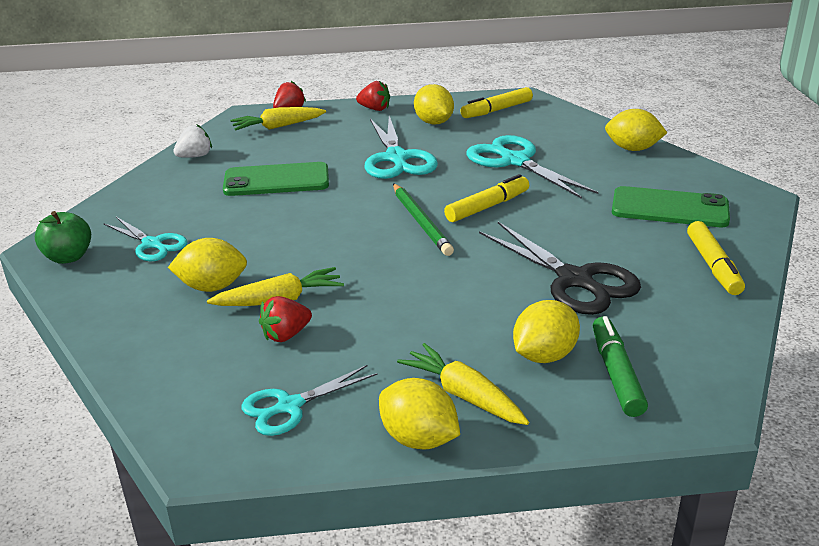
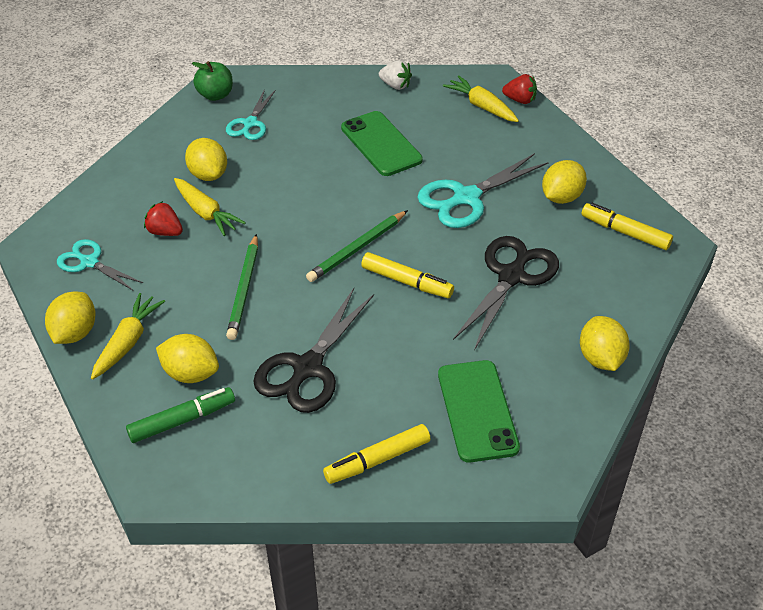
camera: 65 degrees right, 15 degrees up
(374, 109) = (564, 149): red strawberry -> none
(431, 297) = (244, 289): none -> green pencil
(514, 161) = (511, 276): turquoise scissors -> black scissors

